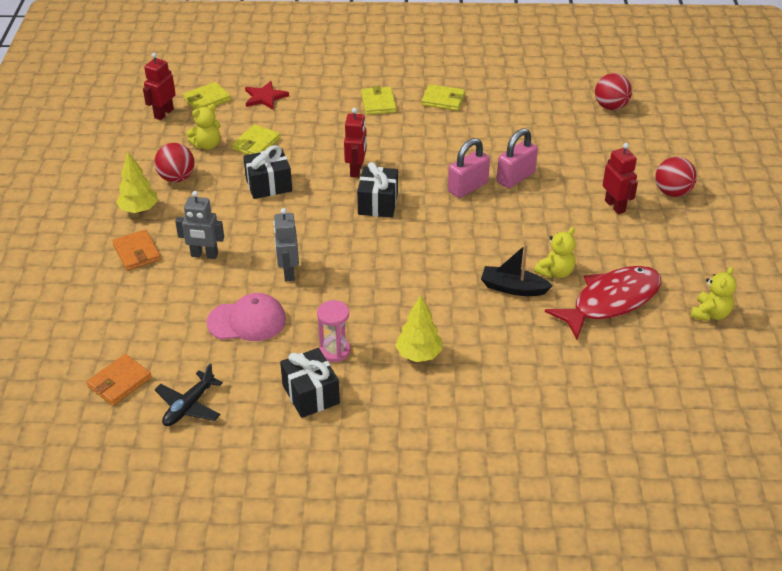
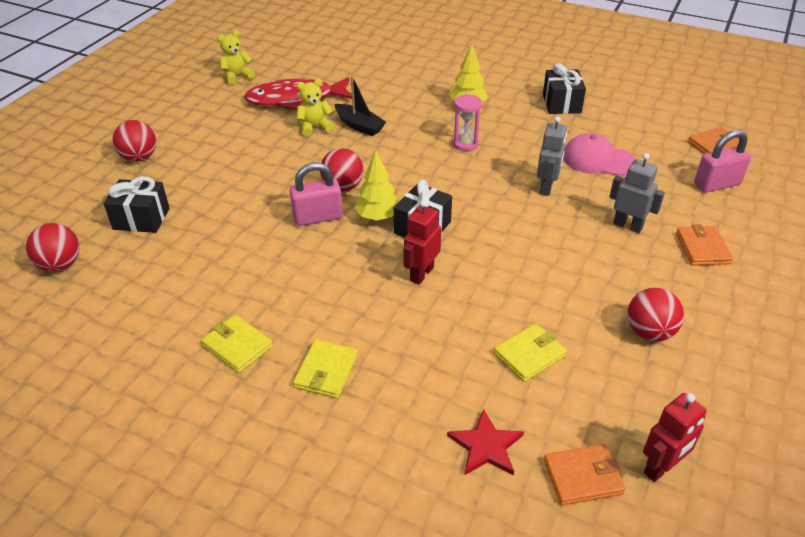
camera: 155 degrees left, 0 degrees up
(139, 210) = (700, 300): yellow tree -> yellow tree (377, 217)
(189, 406) = (657, 118): black plane -> none
(207, 99) = (583, 477): yellow wallet -> orange wallet
(207, 145) = (599, 375): yellow teddy bear -> none
(269, 185) = (533, 286): black gift -> black gift (141, 219)
(335, 351) = (531, 123): pink hourglass -> pink hourglass (465, 143)
(471, 218) = (343, 187): none -> red ball
(515, 177) = (260, 213): pink padlock -> pink padlock (717, 184)
(615, 206) = (203, 161): red robot -> none

